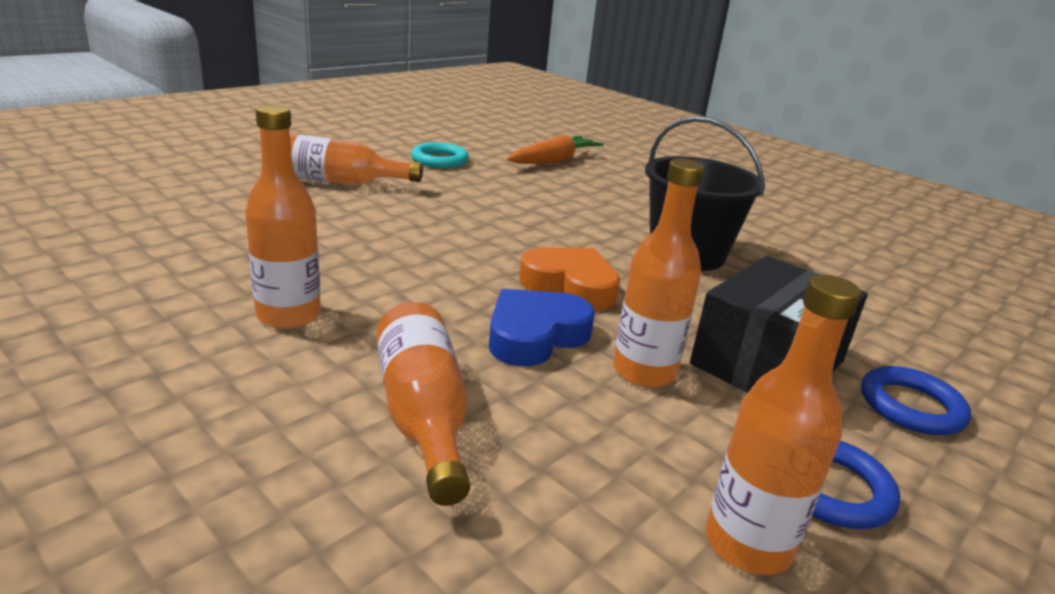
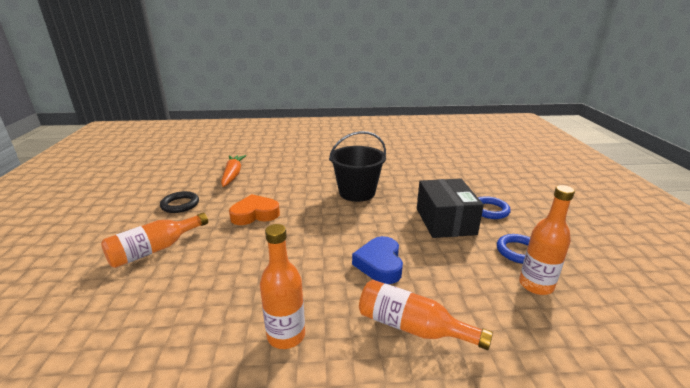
camera: 45 degrees left, 0 degrees up
(439, 160) = (180, 205): turquoise ring -> black ring
(570, 286) = (351, 234): orange heart -> orange heart (255, 214)
(644, 371) = (428, 251): orange bottle -> none

